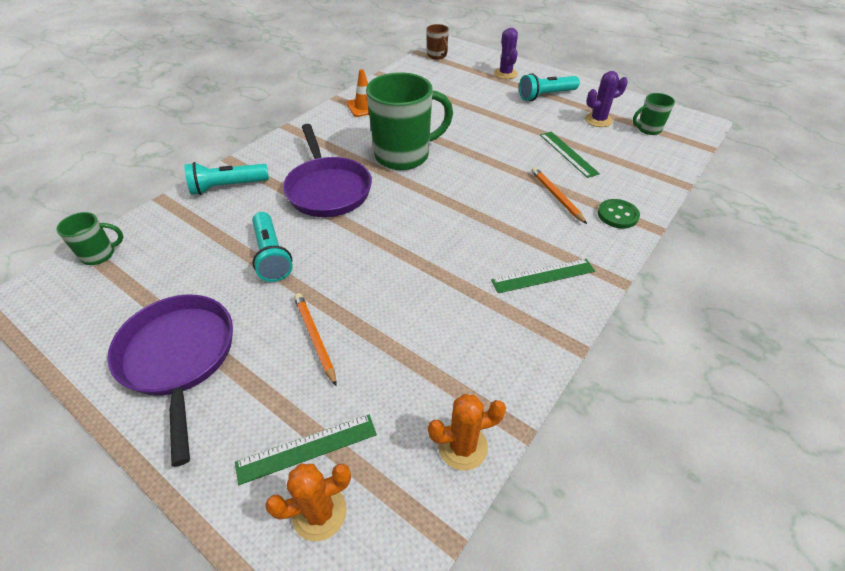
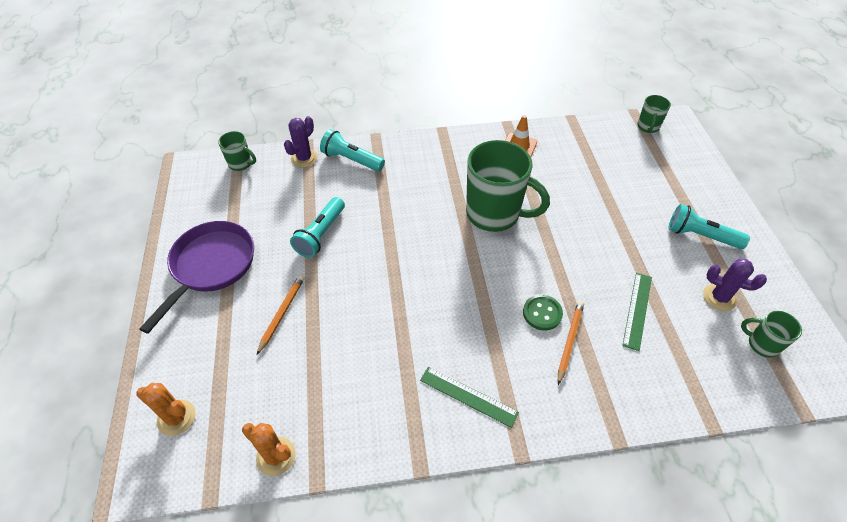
camera: 45 degrees right, 5 degrees up
(307, 448) = (208, 377): green ruler -> none
(328, 189) = (408, 206): purple pan -> none
(437, 56) = (648, 127): brown mug -> green mug
(505, 74) = (691, 186): purple cactus -> purple cactus (304, 158)
(617, 215) = (600, 400): green button -> green button (542, 313)

